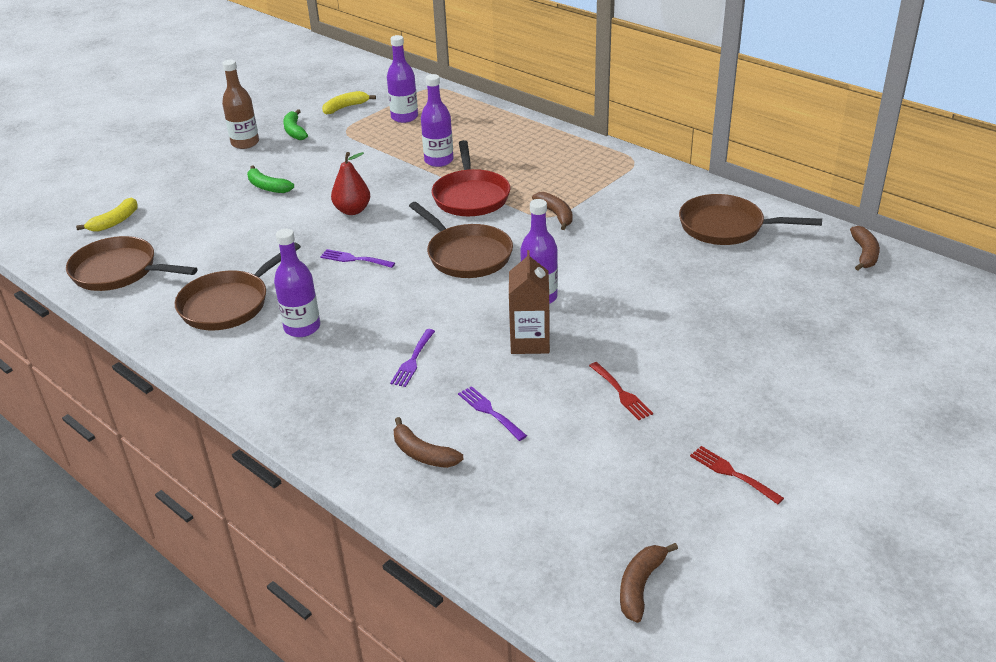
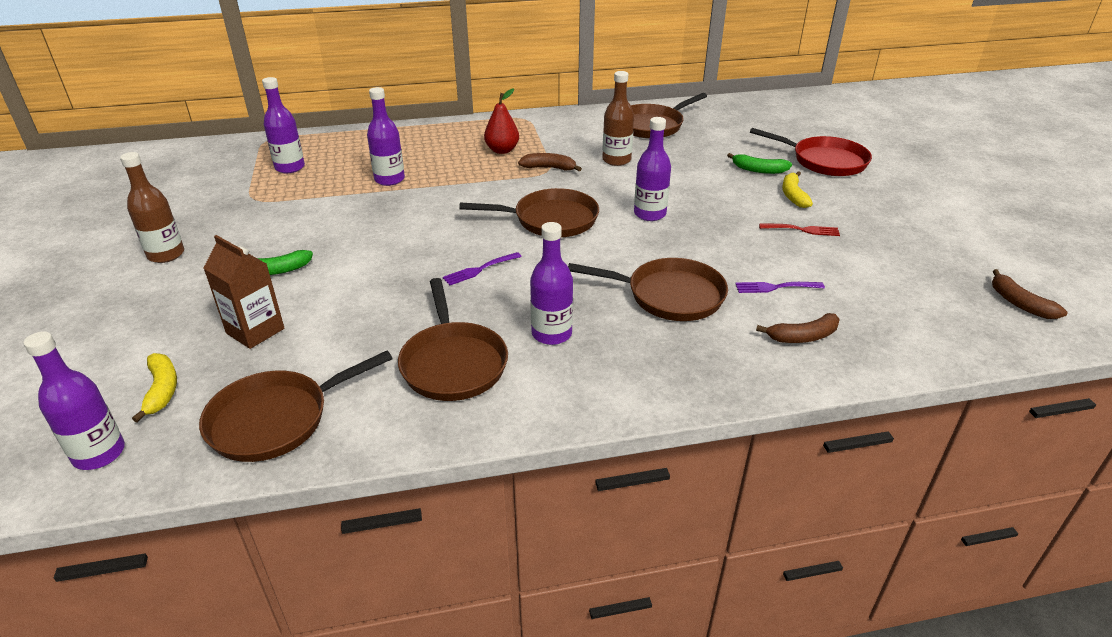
camera: 55 degrees left, 0 degrees up
(50, 236) = (99, 454): none -> purple bottle
(294, 131) = (201, 222): green banana -> green banana (759, 170)
(345, 107) = (213, 185): yellow banana -> yellow banana (793, 195)
(352, 210) = (398, 243): red pear -> red pear (502, 150)
(413, 360) = (669, 295): purple fork -> brown pan
(471, 196) = (468, 187): red pan -> red pan (824, 161)
(530, 342) = (703, 239): brown carton -> brown carton (255, 331)
(620, 239) = (616, 160): none -> brown bottle
(732, 474) = (923, 228): red fork -> none
(864, 254) = (736, 105): brown banana -> none

